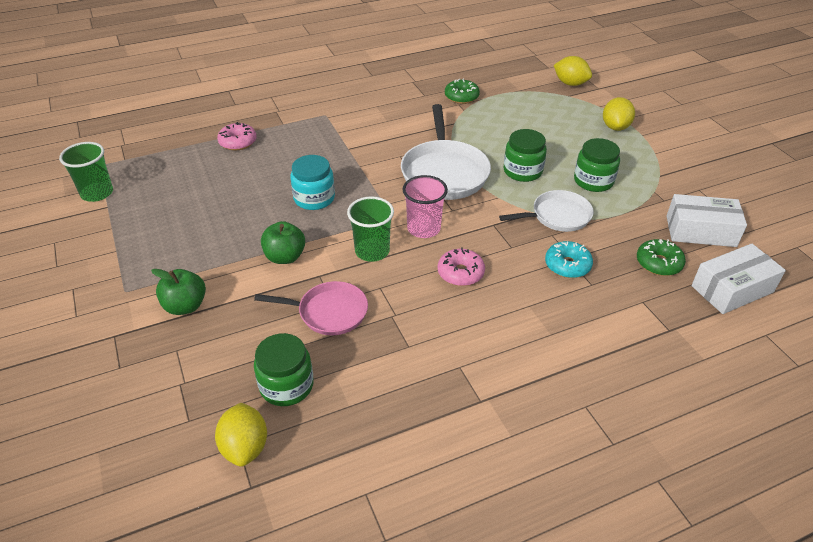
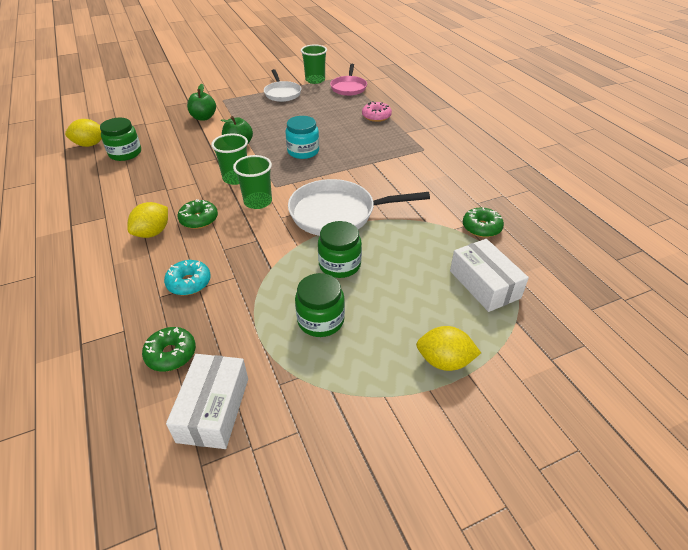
camera: 90 degrees right, 0 degrees up
(329, 312) = (179, 164): pink pan -> pink pan (348, 87)
(424, 228) = (258, 202): pink cup -> green cup
(460, 273) = (199, 219): pink donut -> green donut
(557, 216) = (262, 284): white pan -> white pan (282, 93)
(570, 83) = (552, 327): yellow lemon -> yellow lemon (153, 233)
(732, 289) = (110, 415): white box -> white box (484, 284)

